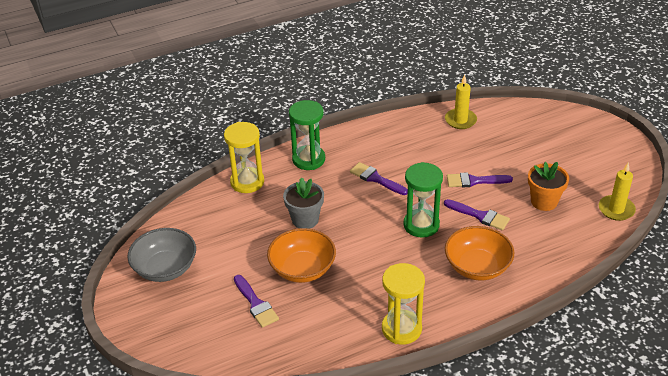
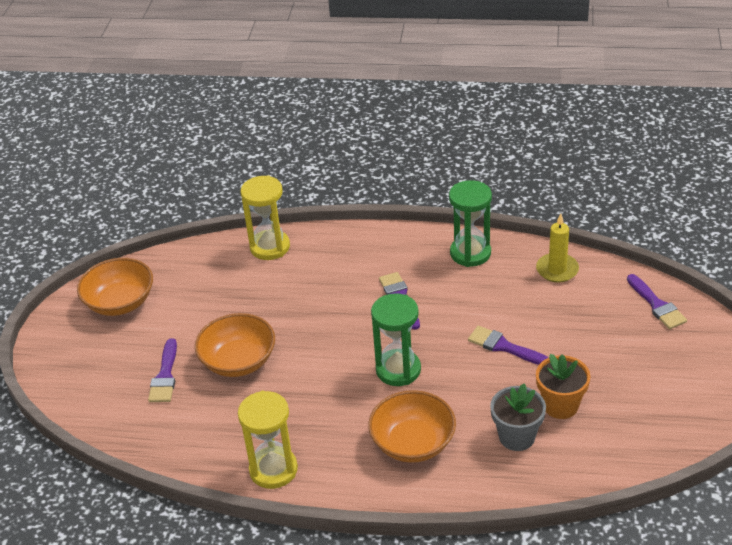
camera: 35 degrees right, 0 degrees up
(165, 268) = (120, 302): grey bowl -> orange bowl
(305, 220) = (288, 311): grey flower pot -> grey flower pot (517, 437)
(308, 159) = (351, 248): green hourglass -> green hourglass (470, 253)
(480, 216) = (471, 388): purple brush -> purple brush (657, 305)
(616, 209) = (639, 454): yellow candle -> none

